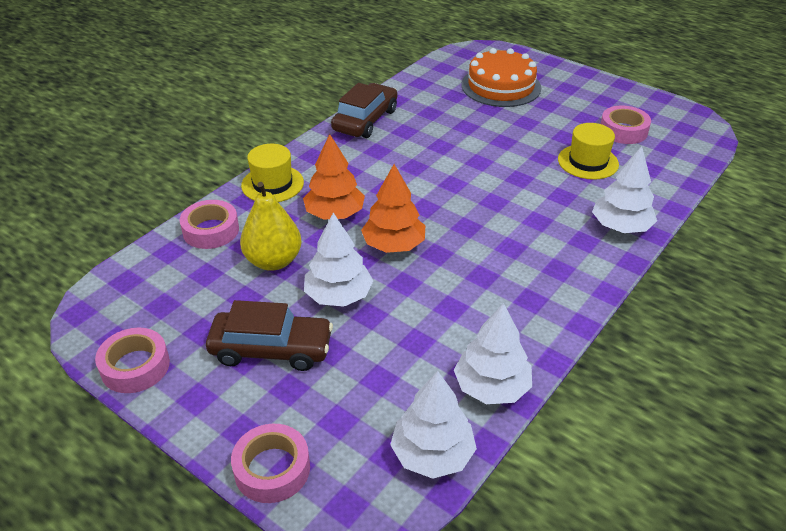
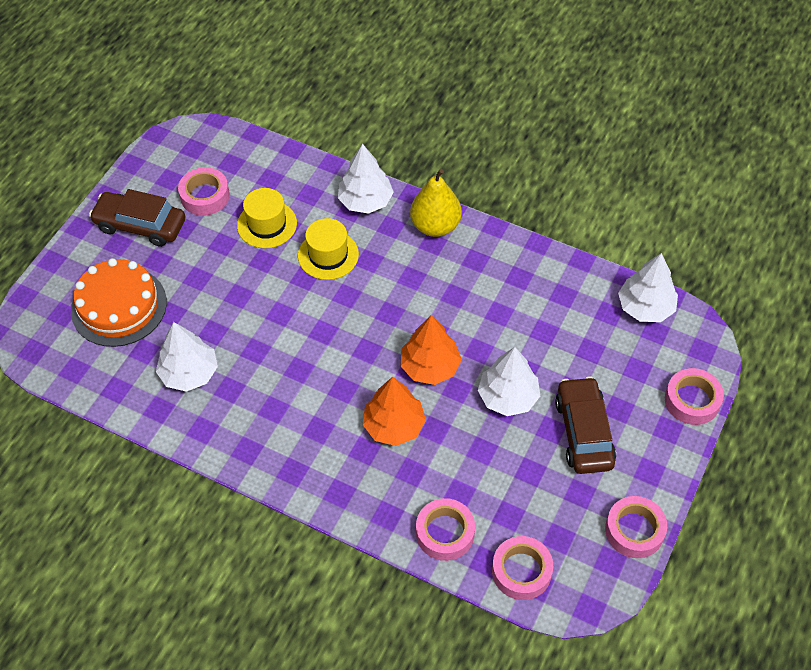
camera: 100 degrees left, 15 degrees up
(145, 272) = (521, 571): none -> pink tape
(272, 184) = (354, 497): yellow hat -> yellow hat (328, 255)
(273, 261) = (476, 461): yellow pear -> yellow pear (435, 226)
(365, 120) = (211, 433): brown car -> brown car (140, 225)
(492, 387) = (575, 278): white tree -> white tree (189, 373)

